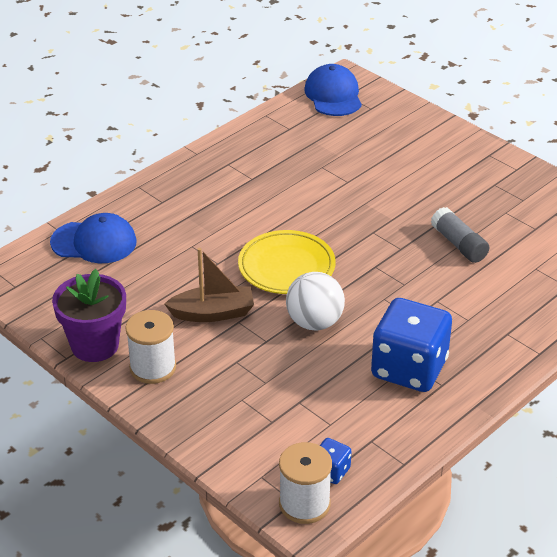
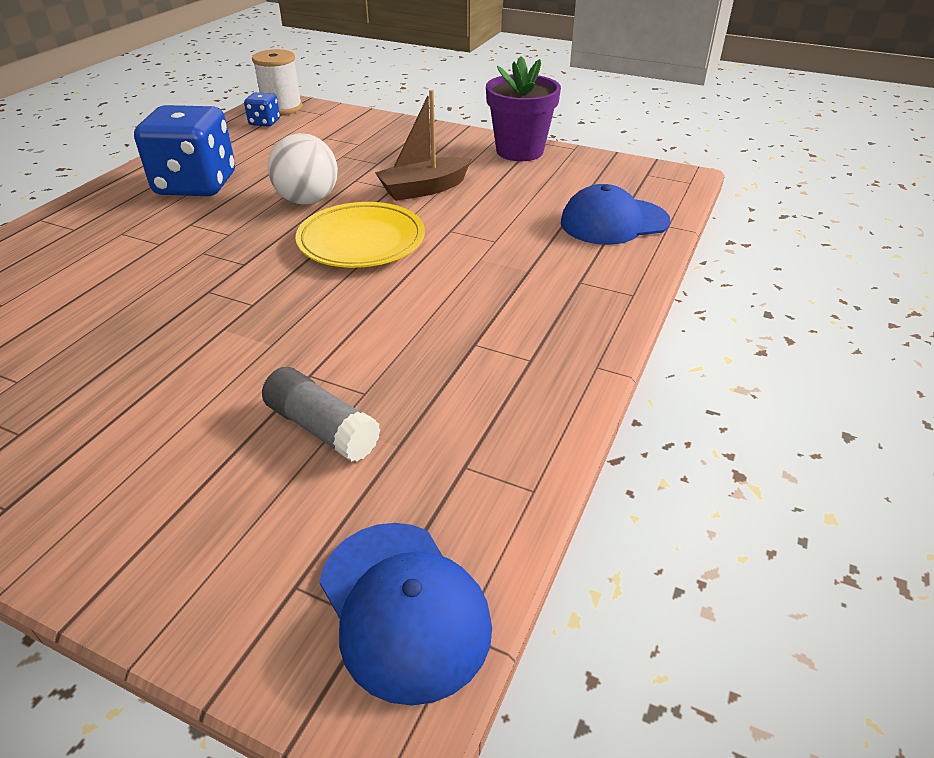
camera: 160 degrees right, 0 degrees up
(153, 367) = (453, 147): white spool -> none
(459, 244) = (115, 313): grey glue stick -> grey glue stick (322, 428)

